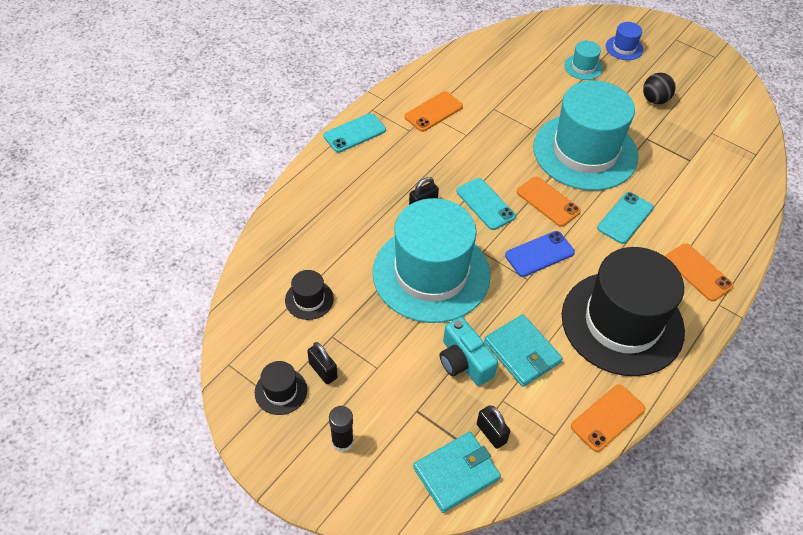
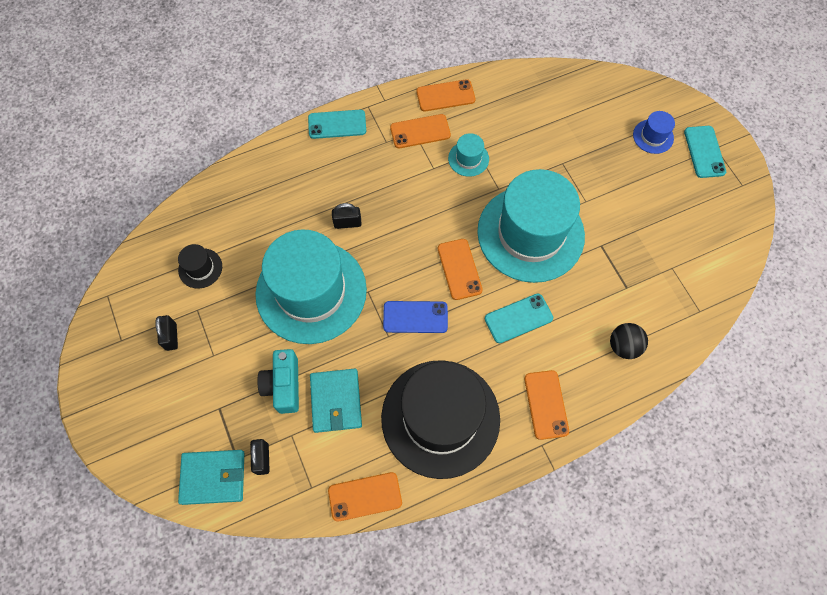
camera: 30 degrees right, 15 degrees up
(281, 391) = (130, 338): black hat -> none
(342, 441) = (148, 404): black glue stick -> none
(435, 78) = (445, 96): none -> orange phone
(485, 204) = (402, 246): turquoise phone -> turquoise phone (704, 152)
(583, 67) = (595, 141): turquoise hat -> turquoise hat (468, 159)
(655, 100) = (641, 207): black ball -> black ball (623, 346)

